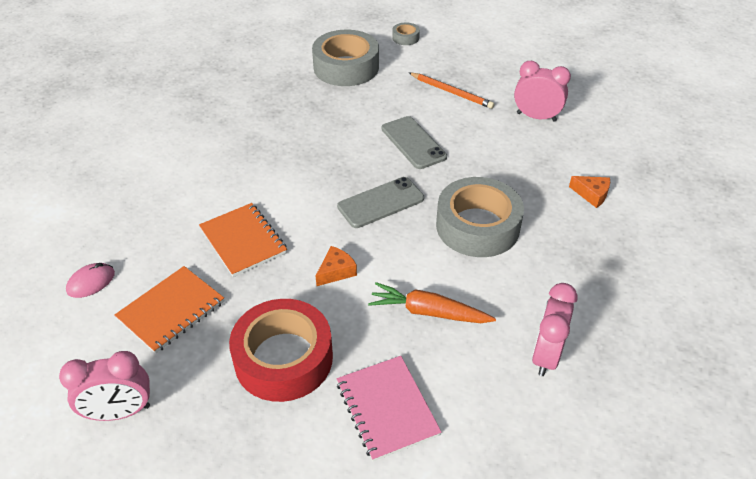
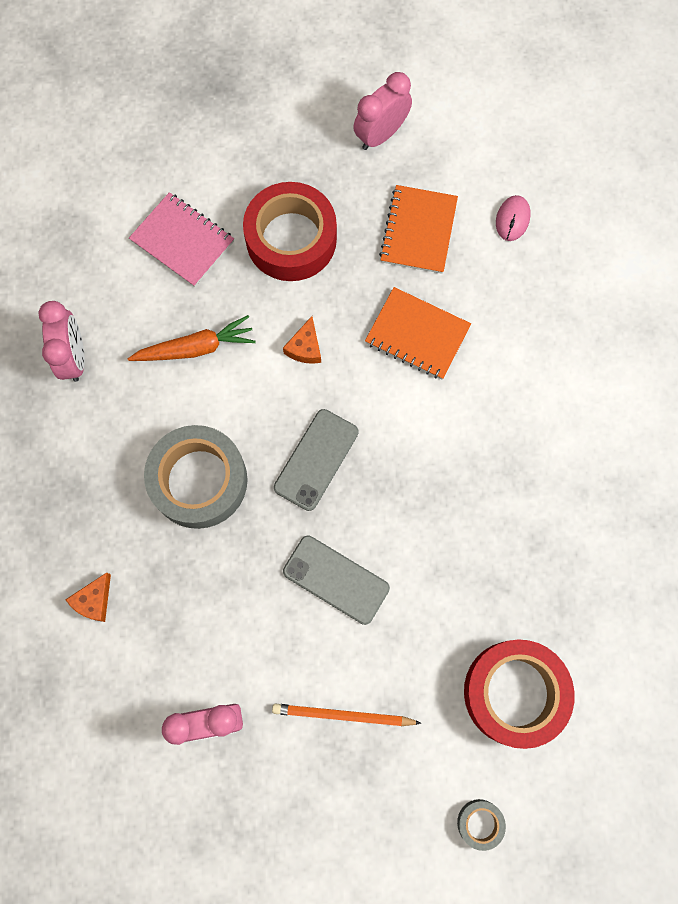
camera: 150 degrees right, 30 degrees up
(346, 67) = (514, 692): grey tape -> red tape
(592, 194) = (94, 600): orange cheese -> orange cheese turned 60 degrees counterclockwise

